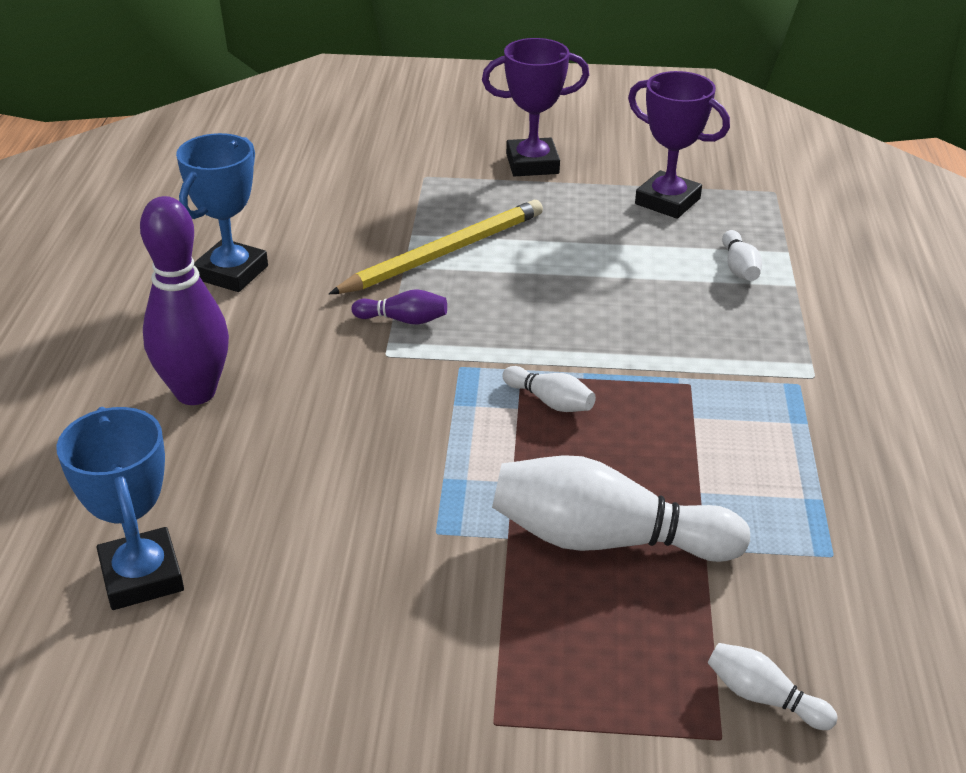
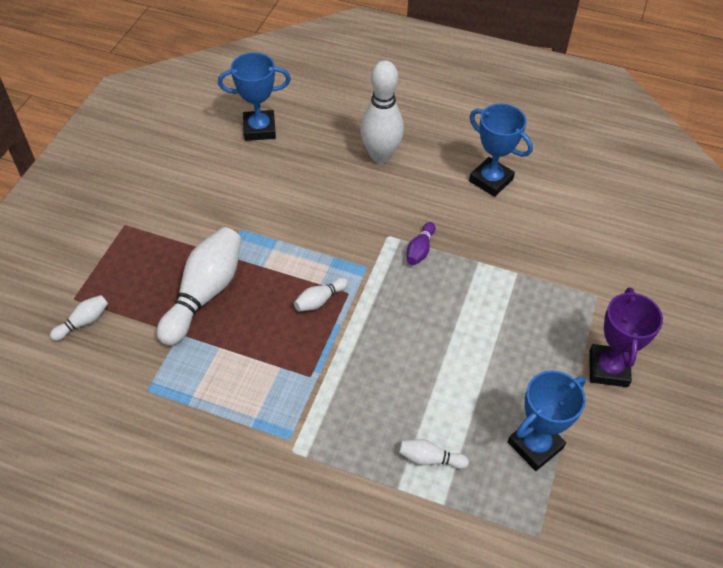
camera: 105 degrees right, 15 degrees up
(195, 392) = (380, 155): purple bowling pin -> white bowling pin
(444, 253) = (490, 285): yellow pencil -> none
(667, 201) = (535, 445): purple trophy -> blue trophy

